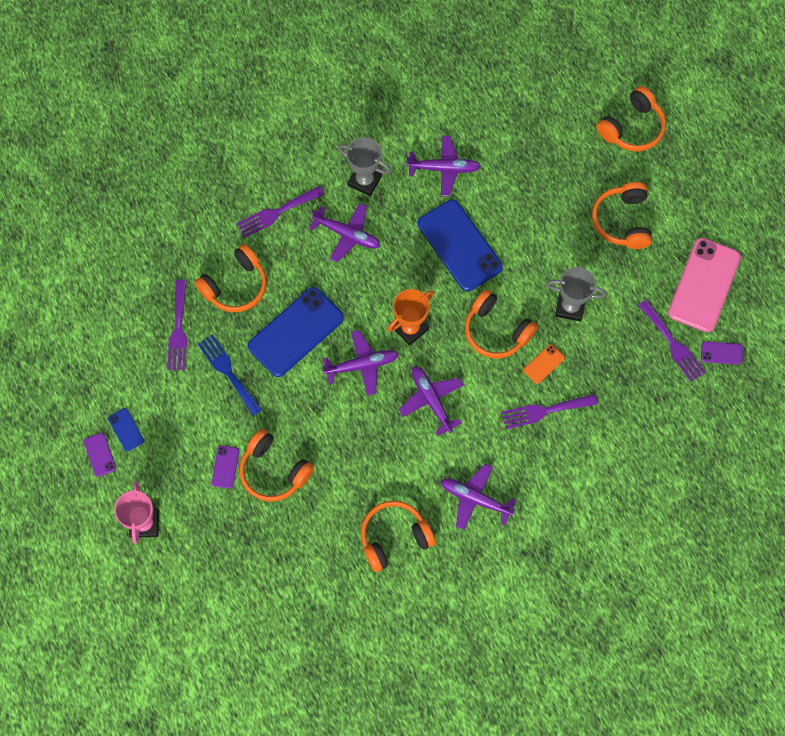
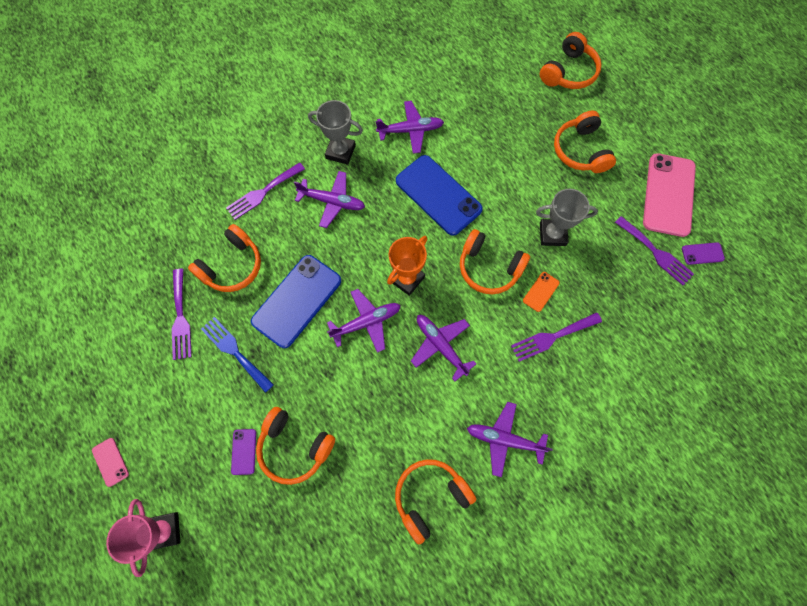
camera: 10 degrees left, 0 degrees up
(100, 454) = (110, 462): purple phone -> pink phone
(126, 429) = (136, 430): blue phone -> none

